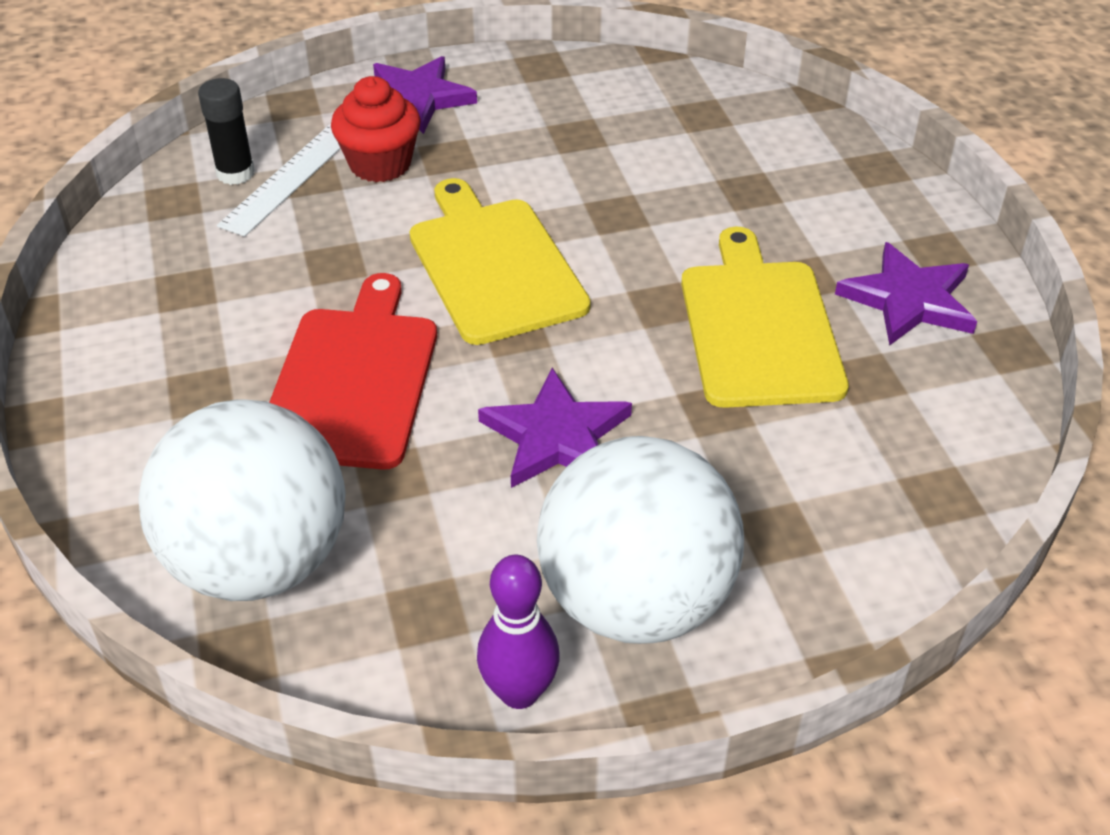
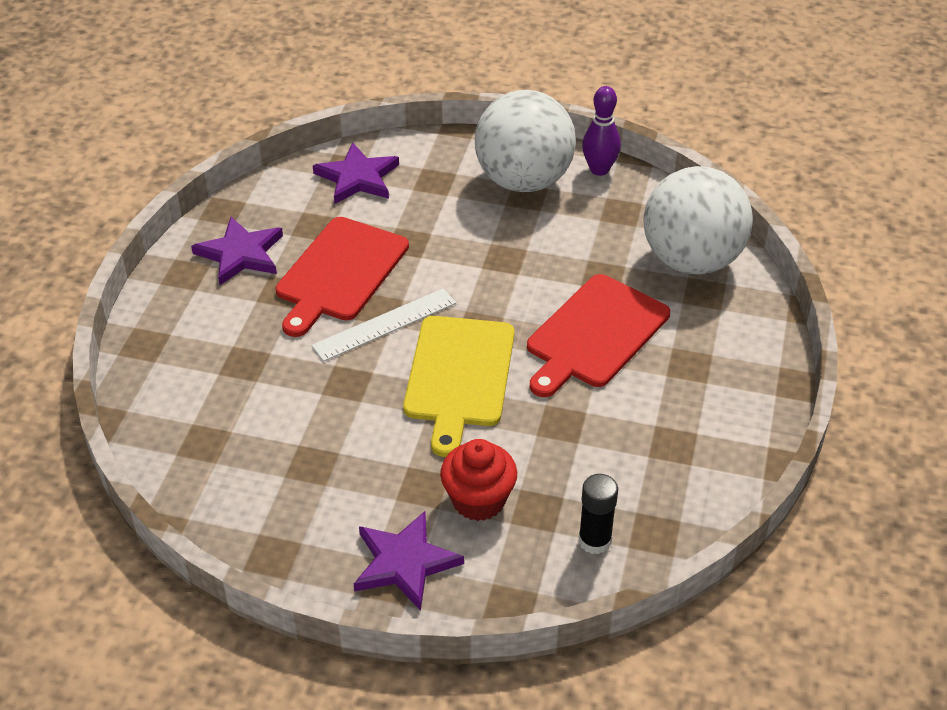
camera: 150 degrees left, 0 degrees up
(291, 176) = (553, 517): white ruler -> white ruler (384, 324)
(556, 436) = (503, 260): purple star -> purple star (357, 178)
(759, 327) = (340, 273): yellow cutting board -> red cutting board

